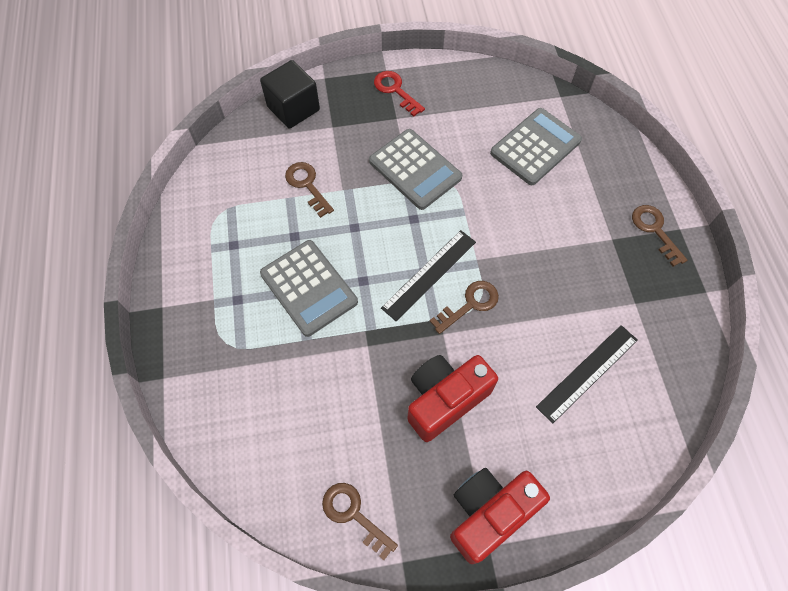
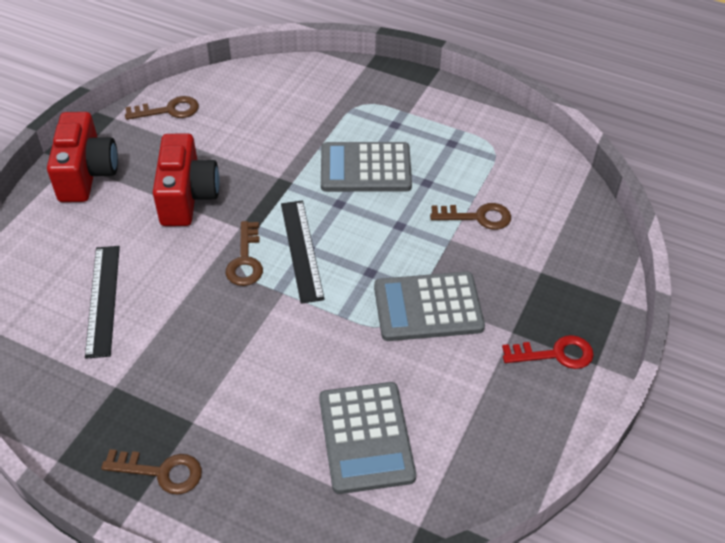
camera: 125 degrees right, 15 degrees down
(293, 108) = (590, 253): black cube -> none

